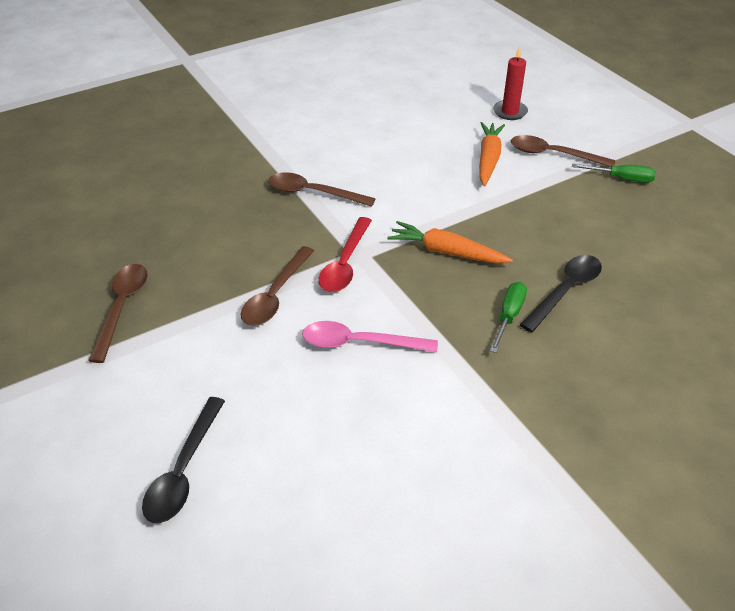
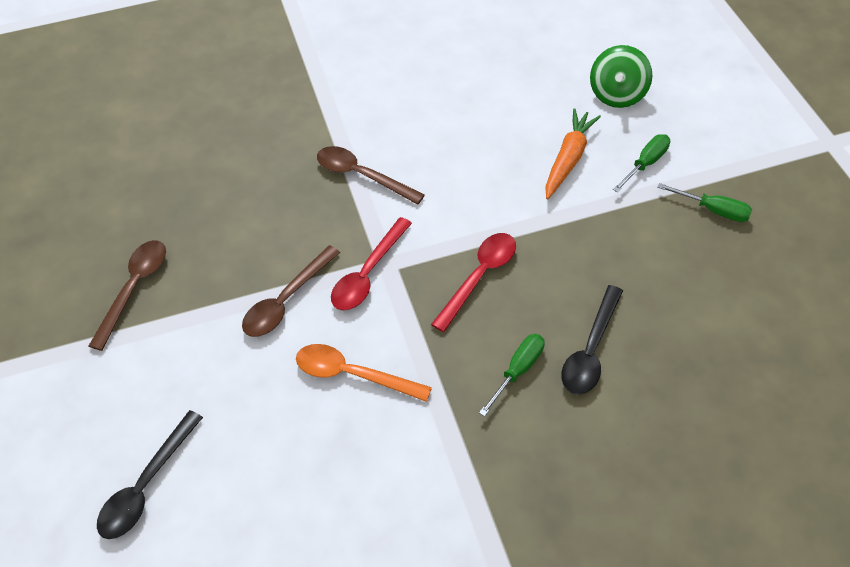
camera: 15 degrees right, 10 degrees up
(359, 343) = (353, 374): pink spoon -> orange spoon
(446, 252) = (479, 277): orange carrot -> red spoon
(510, 112) = (617, 94): red candle -> green spinning top
(553, 154) = (645, 163): brown spoon -> green screwdriver
(565, 291) = (590, 350): black spoon -> black spoon turned 150 degrees clockwise

